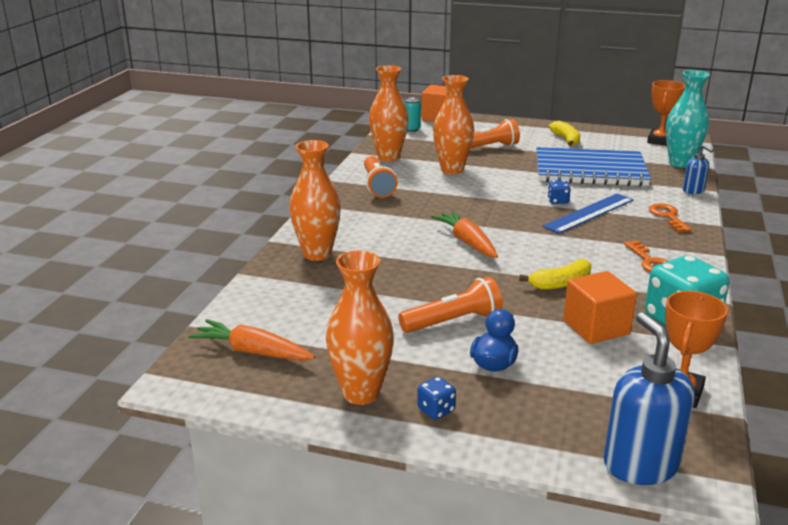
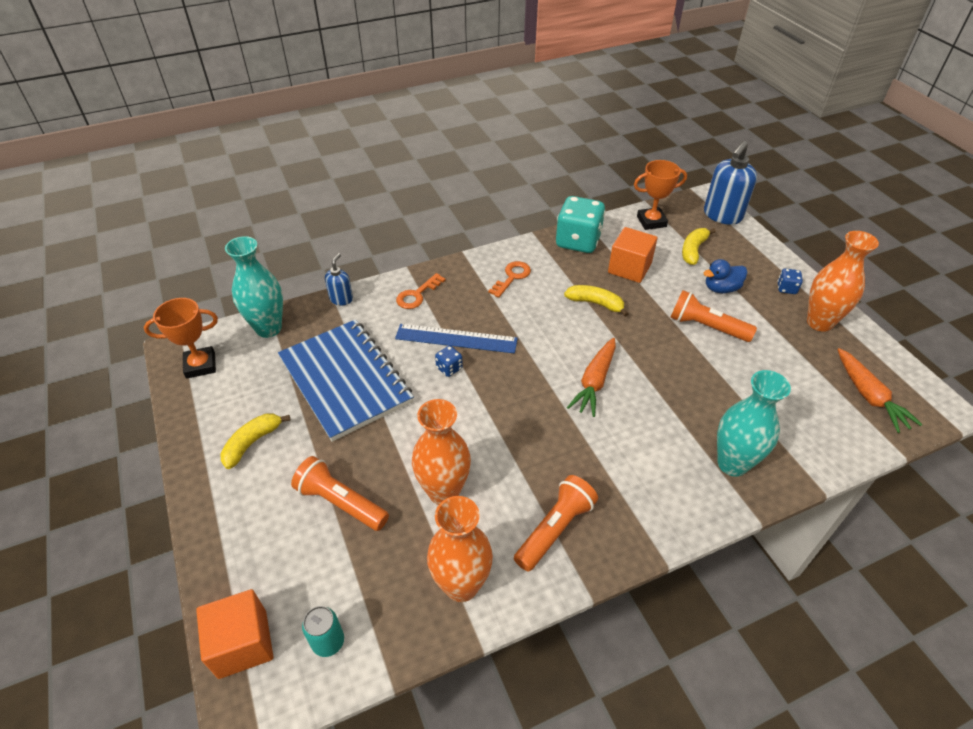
camera: 130 degrees left, 20 degrees up
(317, 254) = (732, 463): orange vase -> turquoise vase
(584, 388) = (693, 250): none -> yellow banana

